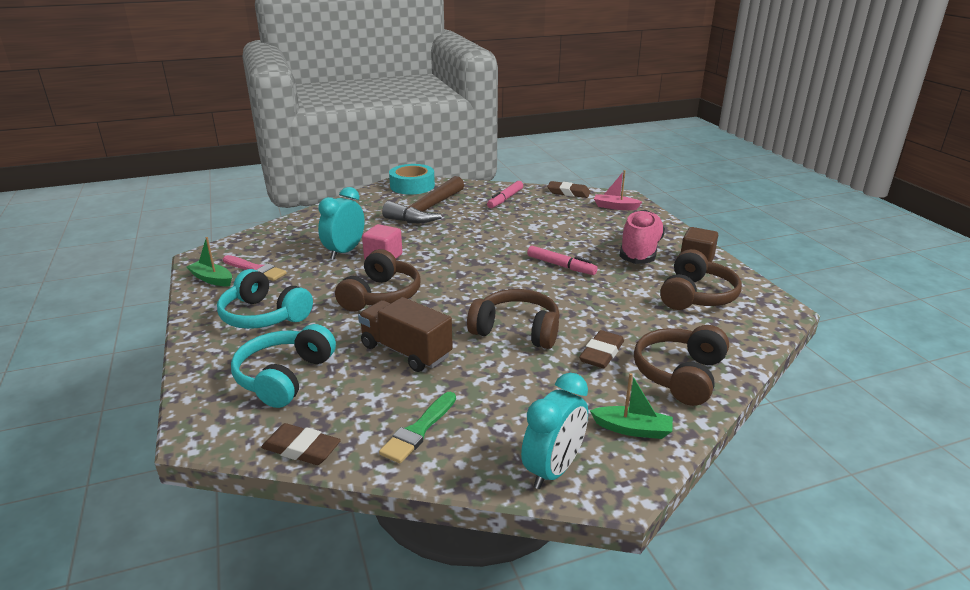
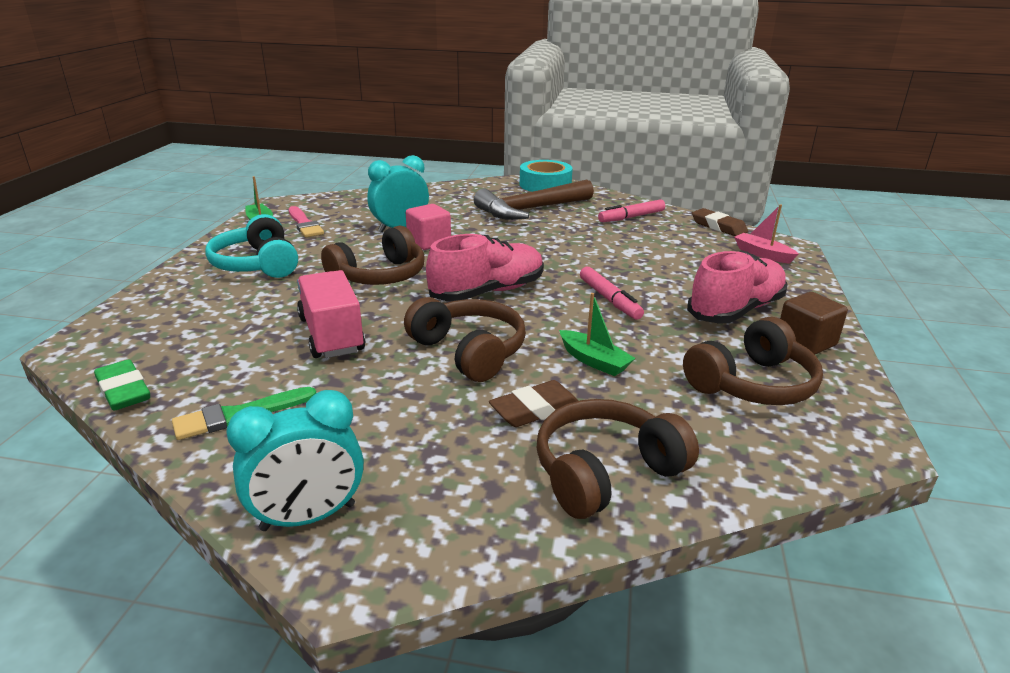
camera: 30 degrees right, 0 degrees up
(284, 377) = (200, 322): turquoise headphones -> none
(301, 449) = (124, 390): brown eraser -> green eraser
(406, 351) = (331, 335): brown truck -> pink truck
(476, 284) = (488, 292): none -> pink shoe
(632, 429) = (458, 512): green boat -> green boat (594, 361)

